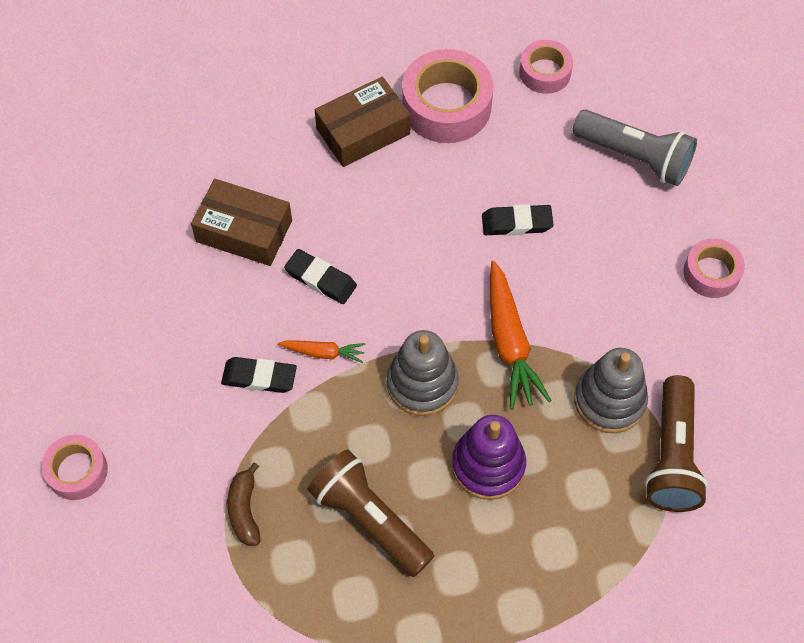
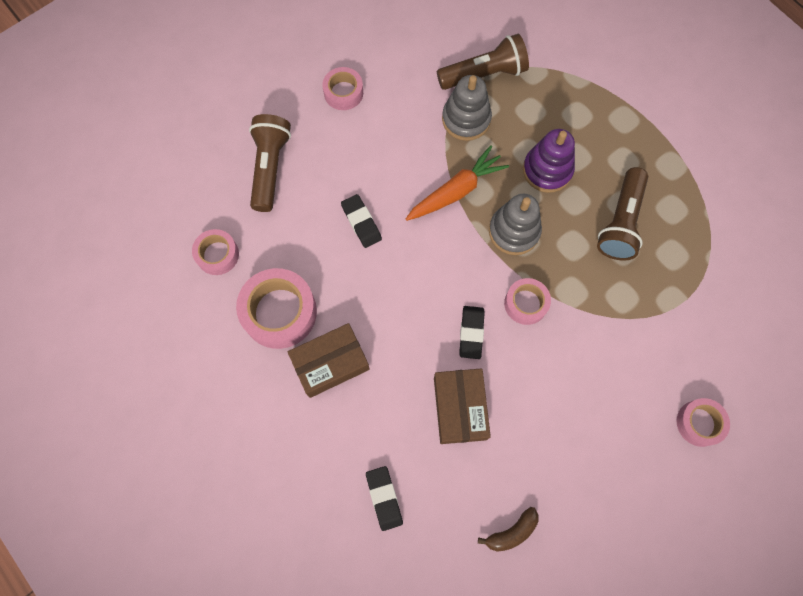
camera: 115 degrees left, 10 degrees up
(245, 510) = (659, 299): brown banana -> brown banana (511, 532)
(259, 377) = (566, 337): black eraser -> black eraser (384, 498)
(324, 353) = (526, 303): orange carrot -> pink tape
(363, 131) = (330, 363): brown box -> brown box turned 60 degrees counterclockwise
(634, 157) = (270, 168): grey flashlight -> brown flashlight

